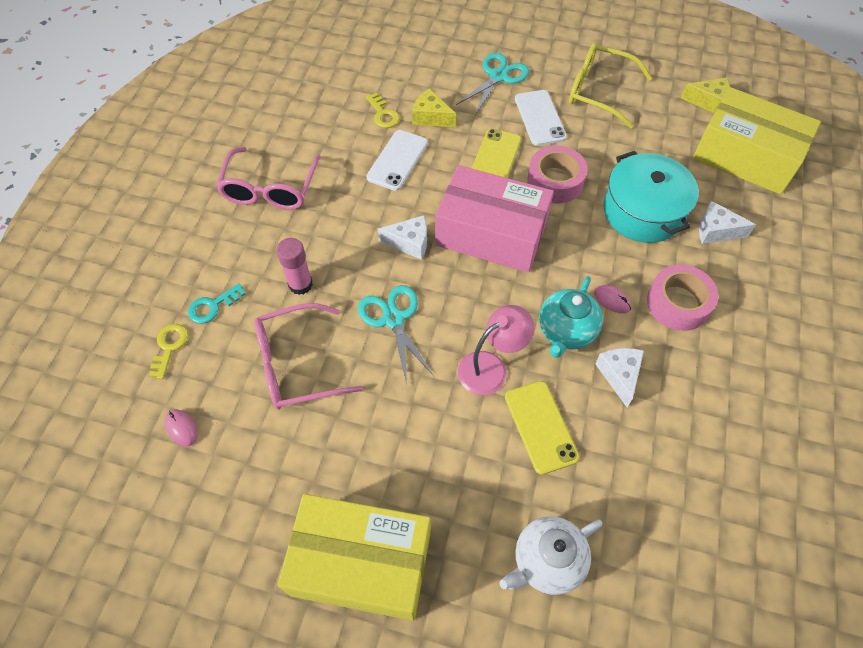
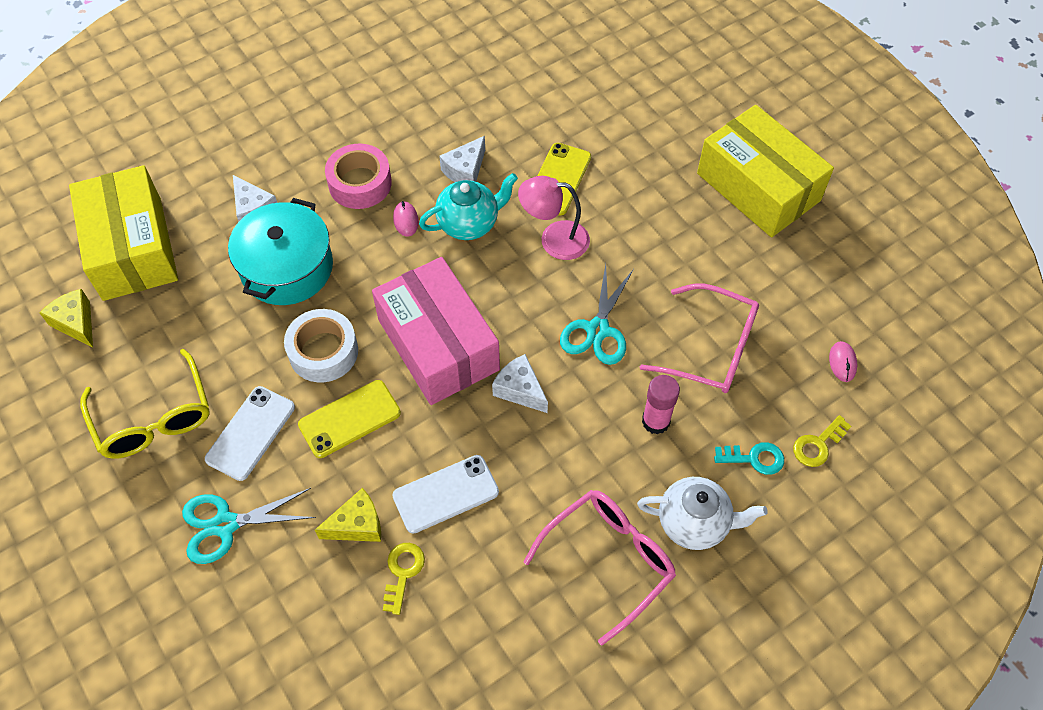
camera: 140 degrees left, 0 degrees up
(431, 117) = (357, 525): yellow cheese -> yellow cheese turned 90 degrees counterclockwise
(546, 561) = (634, 112): white teapot -> white teapot (694, 523)
(555, 181) = (323, 352): pink tape -> white tape

